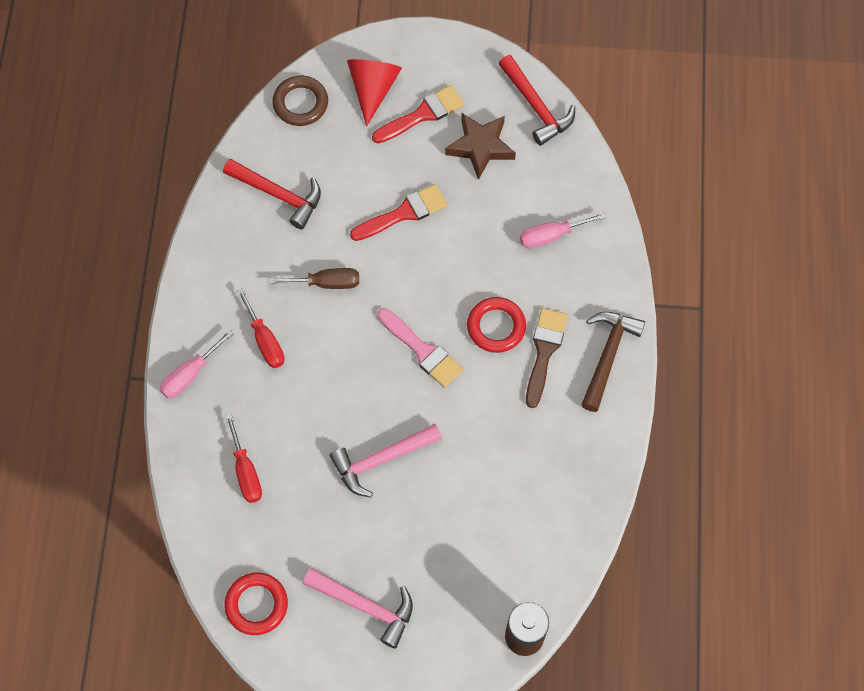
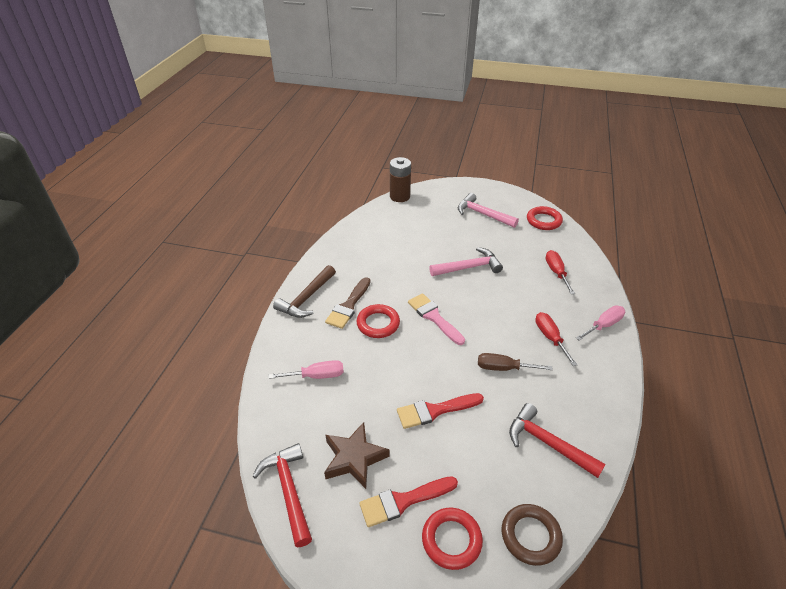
camera: 170 degrees left, 25 degrees down
(373, 89) = (451, 540): red cone -> red ring

